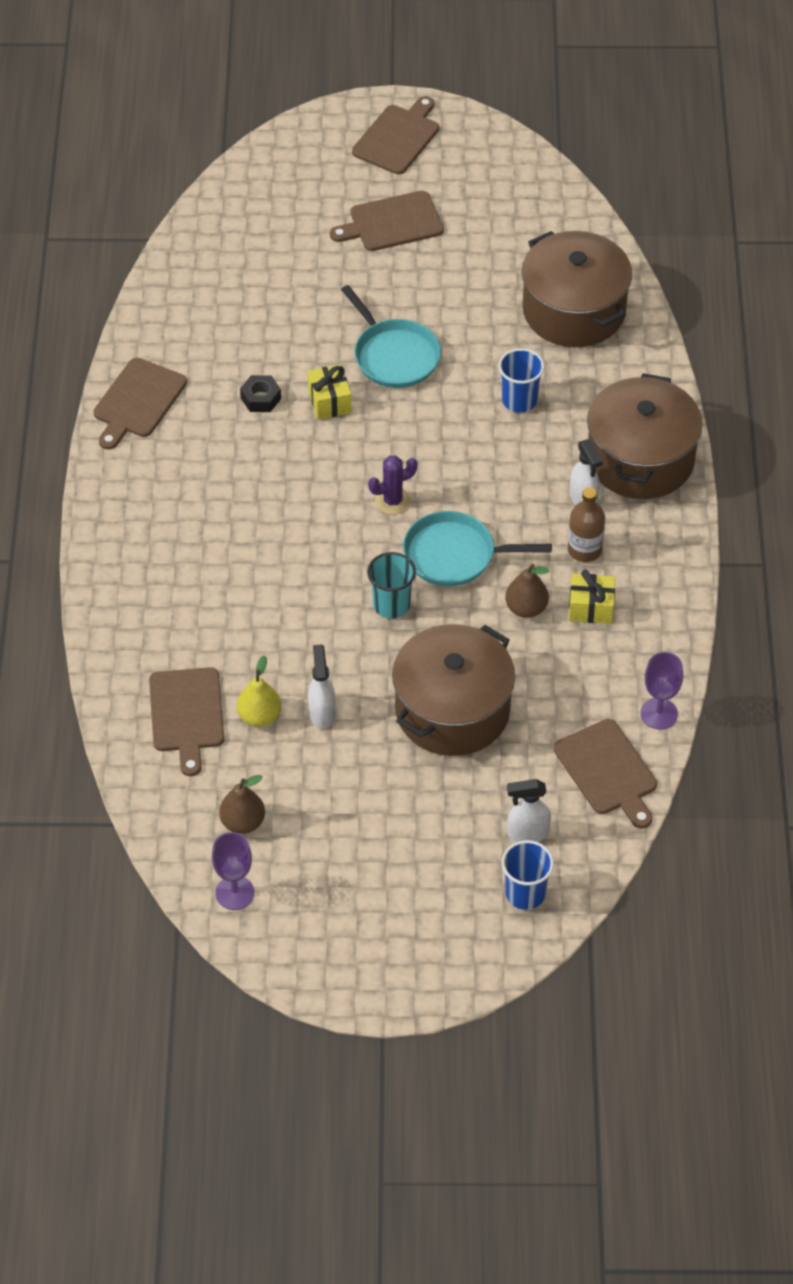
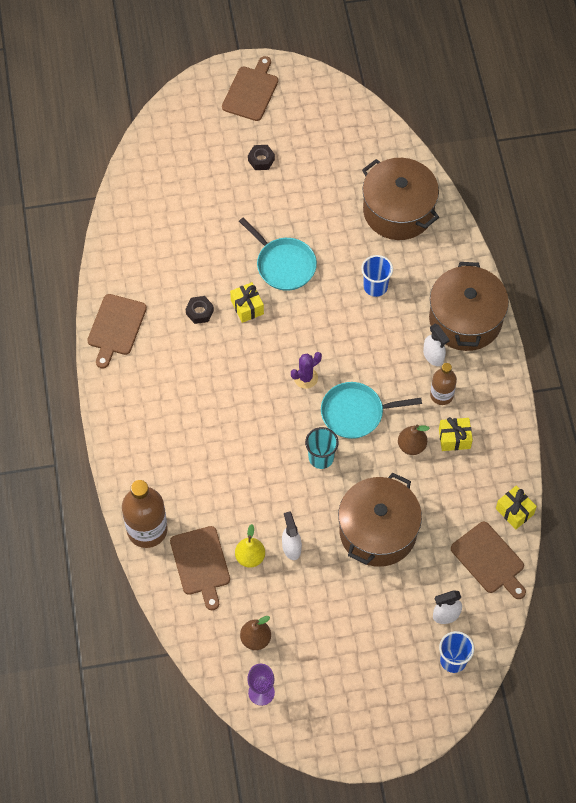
camera: 10 degrees left, 10 degrees up
(120, 660) = (147, 530): none -> brown bottle
(392, 223) = (261, 160): brown cutting board -> black nut
(659, 713) = (514, 511): purple goblet -> yellow gift

